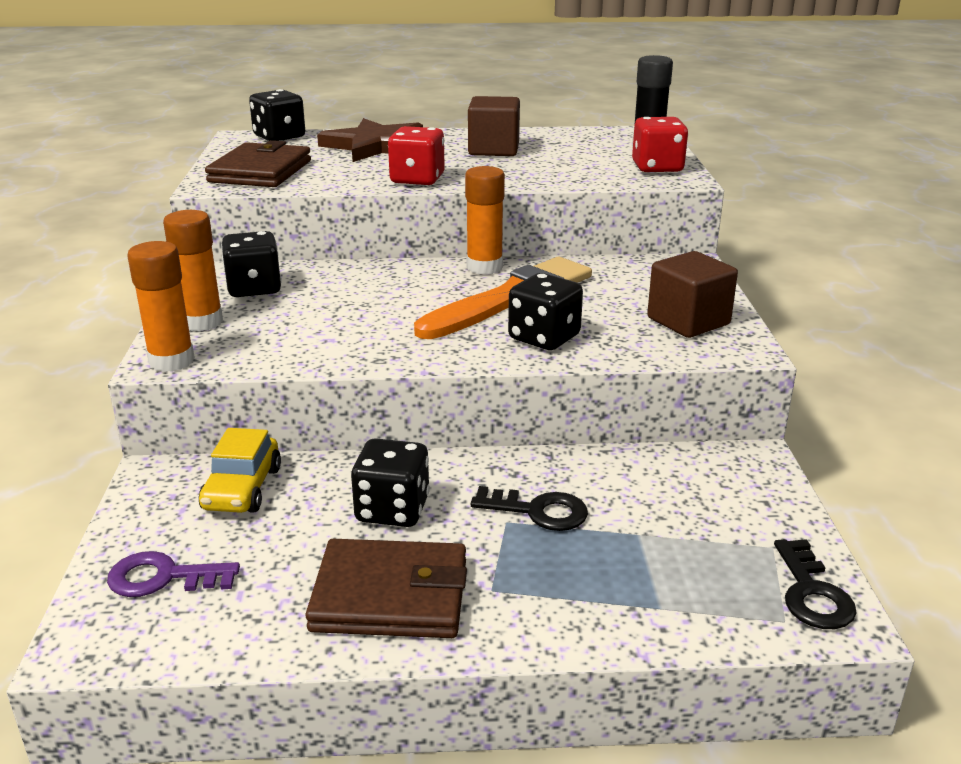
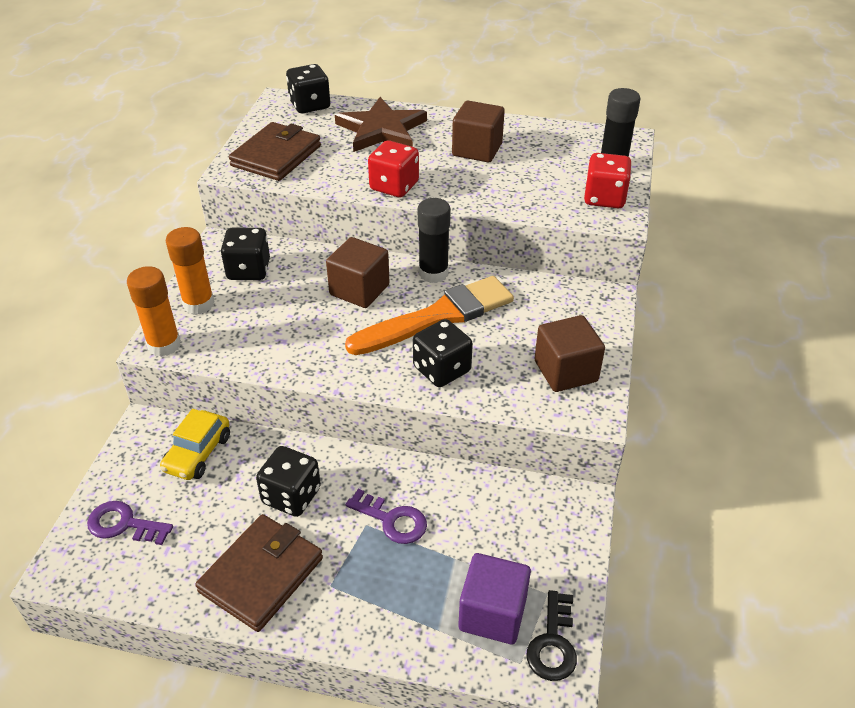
camera: 15 degrees right, 15 degrees up
(390, 595) = (261, 575): brown wallet -> brown wallet turned 75 degrees counterclockwise
(403, 288) = (359, 290): none -> brown cube
(484, 267) = (433, 273): orange glue stick -> black glue stick
(538, 511) = (392, 520): black key -> purple key
(719, 578) = (492, 613): none -> purple cube

